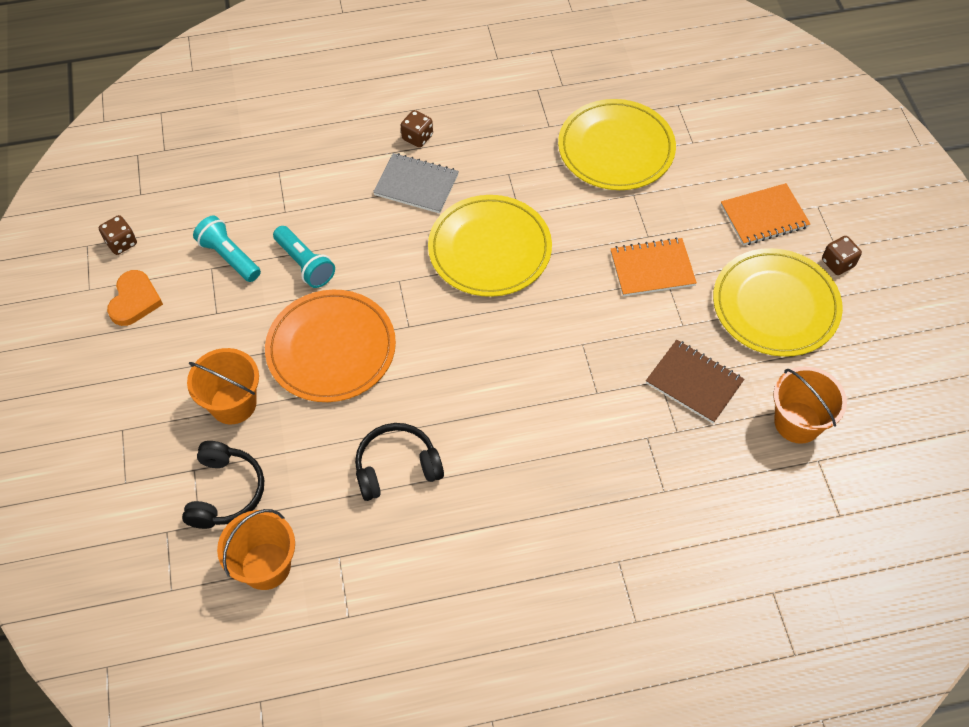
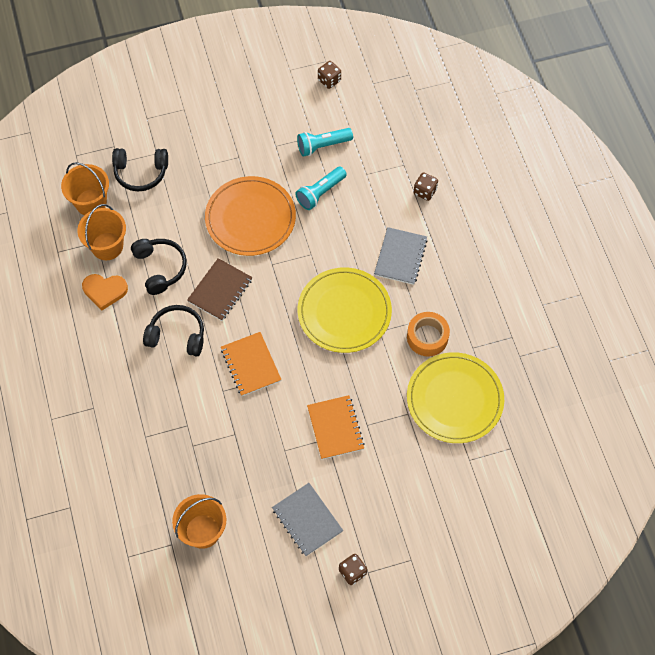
camera: 85 degrees right, 5 degrees up
(135, 300) = (282, 97): orange heart -> orange heart (105, 291)
(229, 257) = (323, 146): turquoise flashlight -> turquoise flashlight turned 150 degrees counterclockwise
(233, 403) = (205, 167): orange bucket -> orange bucket (107, 246)
(417, 137) = (448, 253): brown dice -> brown dice (425, 191)
(509, 447) = (177, 335): none -> black headphones
(532, 167) = (427, 337): none -> orange tape
(694, 382) = (234, 458): brown notebook -> brown notebook (220, 290)
(764, 216) = (395, 515): orange notebook -> orange notebook (251, 365)
(775, 305) = (307, 520): yellow plate -> grey notebook

